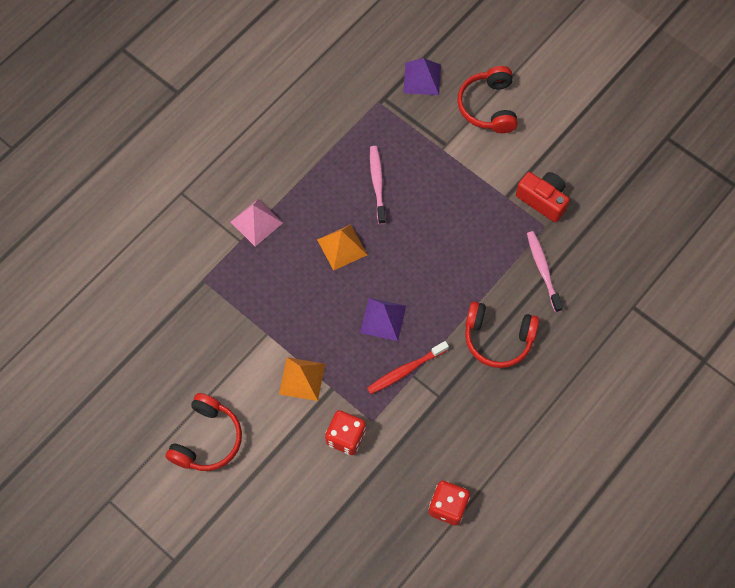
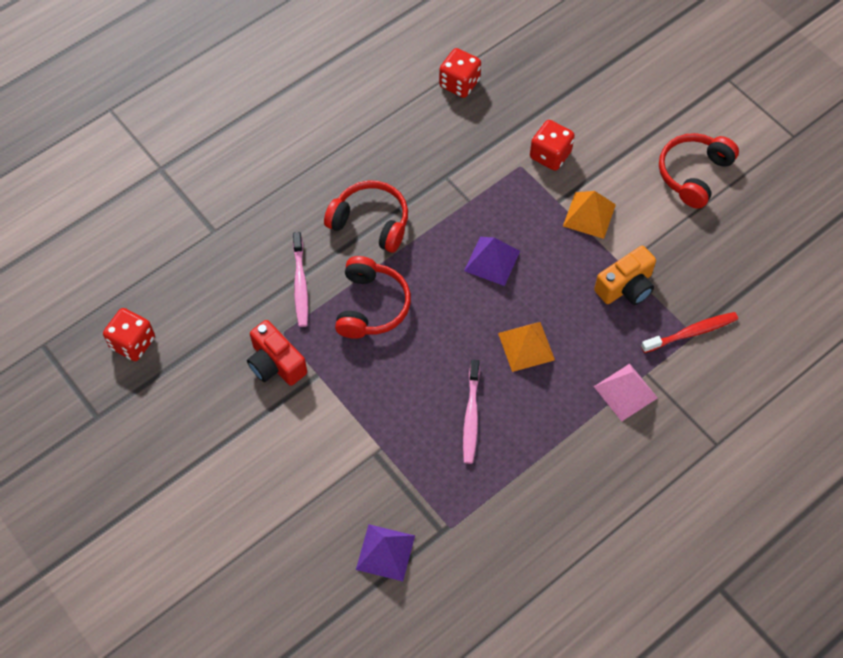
camera: 170 degrees left, 5 degrees down
(263, 313) = (626, 287): none -> orange camera
(405, 370) = (477, 206): red toothbrush -> red toothbrush (691, 332)
(488, 106) = (307, 496): red headphones -> red headphones (371, 306)
(663, 198) = (133, 343): none -> red dice

